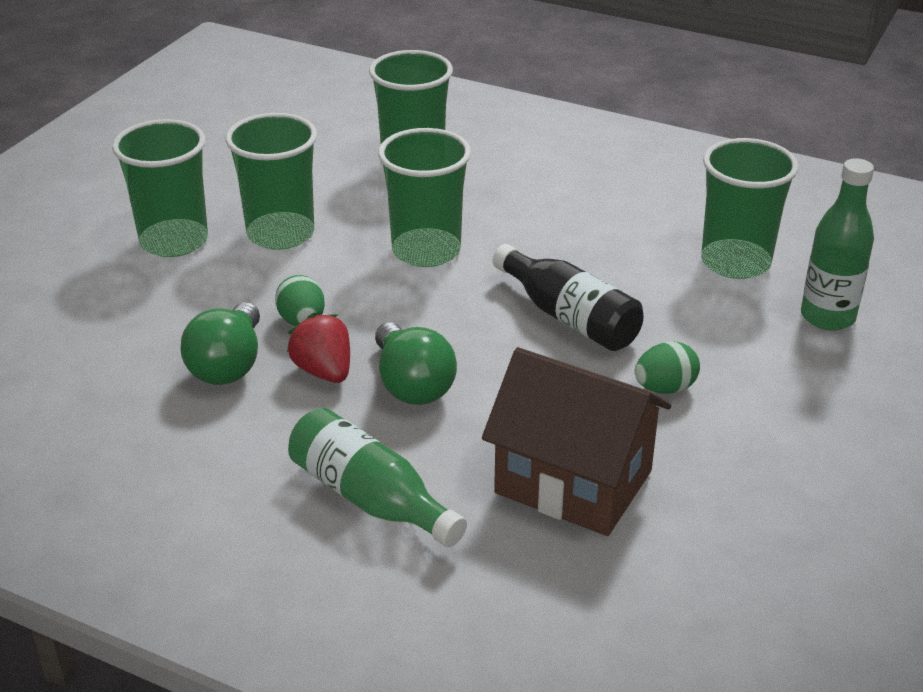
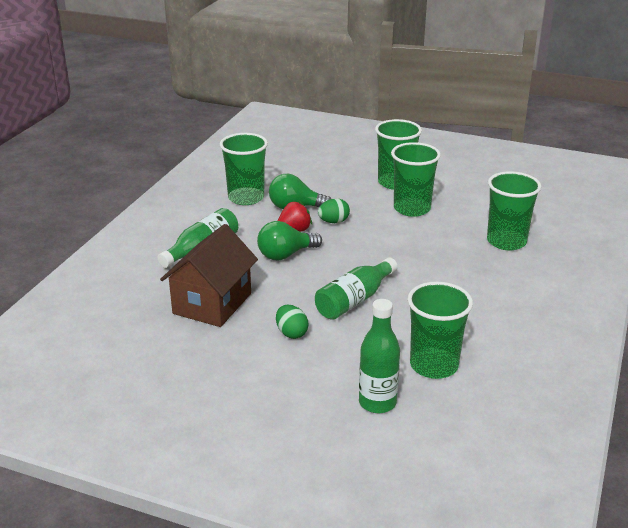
camera: 85 degrees right, 5 degrees down
(426, 251) = (409, 251): green cup -> green cup (246, 198)
(569, 317) = (354, 300): black bottle -> green bottle

